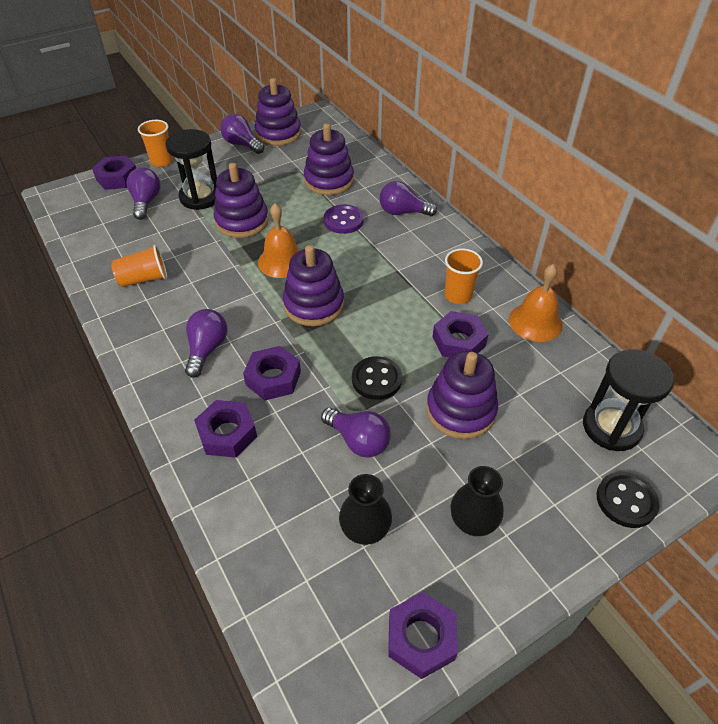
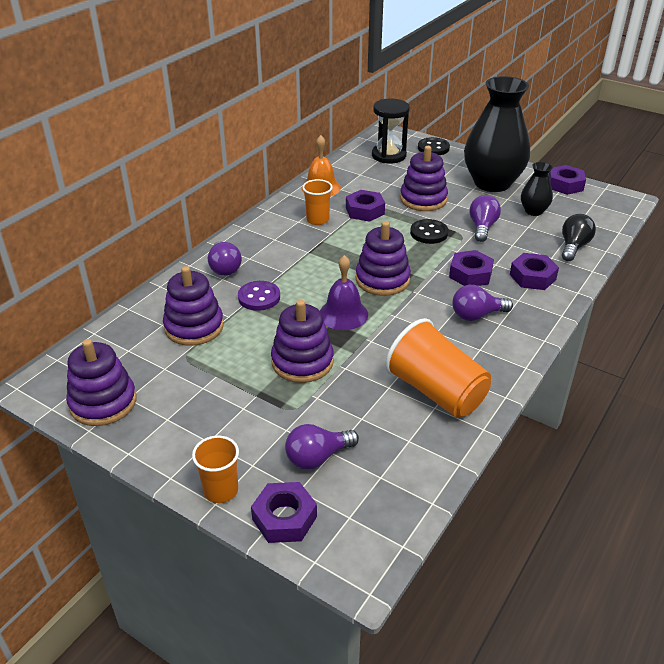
camera: 115 degrees left, 10 degrees down
(144, 279) = (436, 392): orange cup -> orange cup, size x1.75
(200, 197) = (280, 413): black hourglass -> none
(242, 144) = (144, 426): purple light bulb -> none
(251, 521) = (573, 247): none -> black light bulb
(282, 261) = (343, 314): orange bell -> purple bell
(473, 522) = (492, 183): black vase -> black vase, size x2.17

